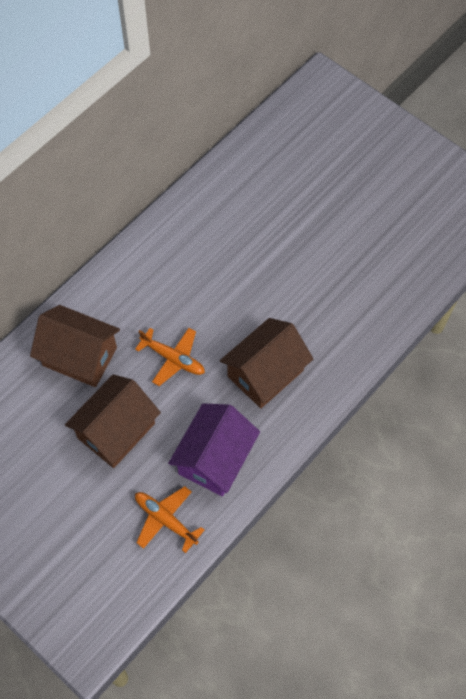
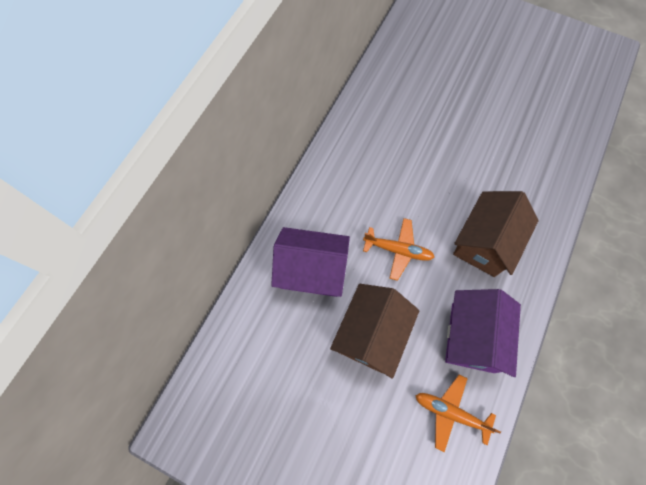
camera: 15 degrees left, 5 degrees up
(79, 356) = (312, 270): brown house -> purple house

